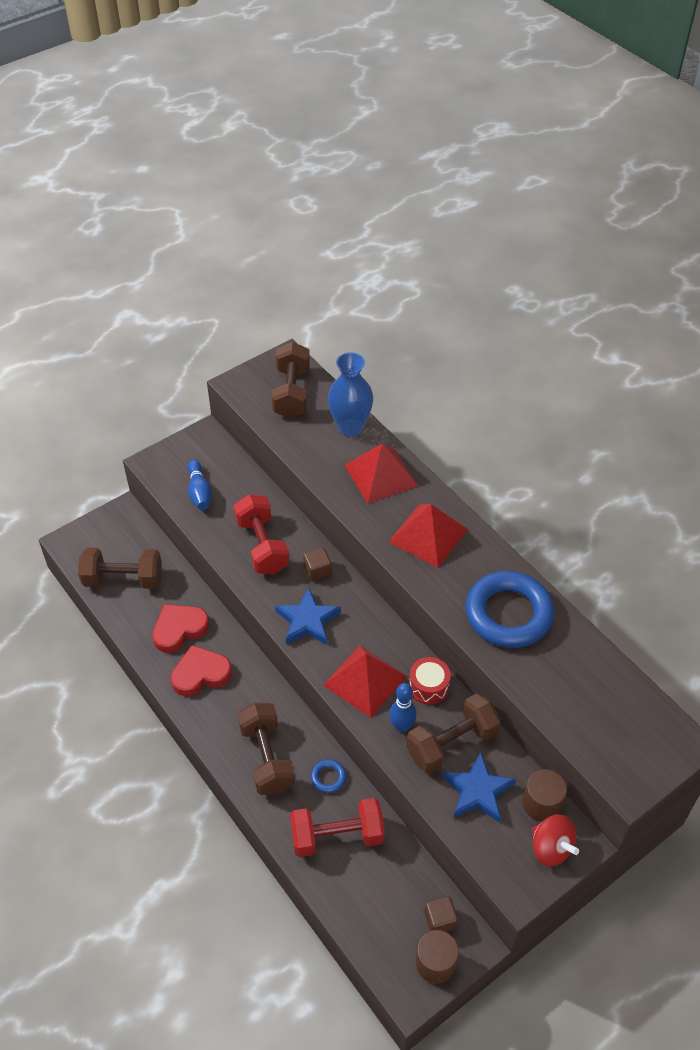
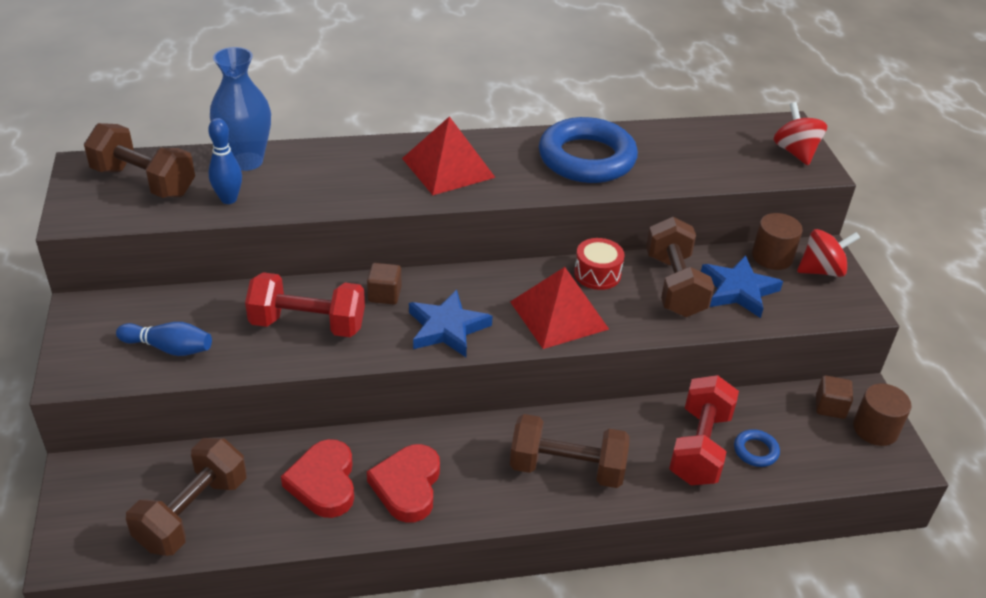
camera: 65 degrees left, 10 degrees down
(328, 777) = (623, 426): blue ring -> blue ring (755, 451)
(381, 475) = (337, 166): red pyramid -> none
(402, 726) = (633, 311): blue bowling pin -> blue bowling pin (229, 199)
(642, 761) = (795, 152): none -> red spinning top

